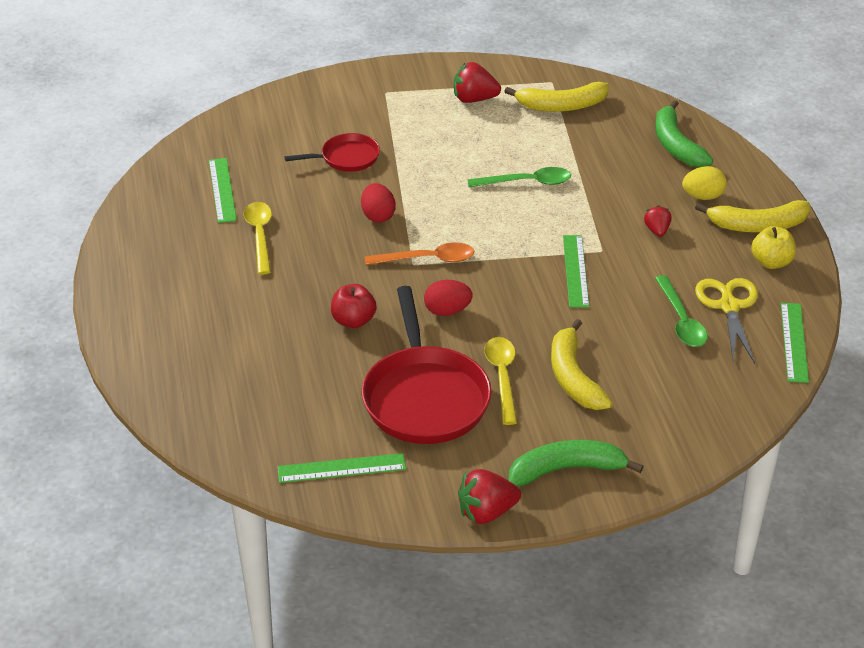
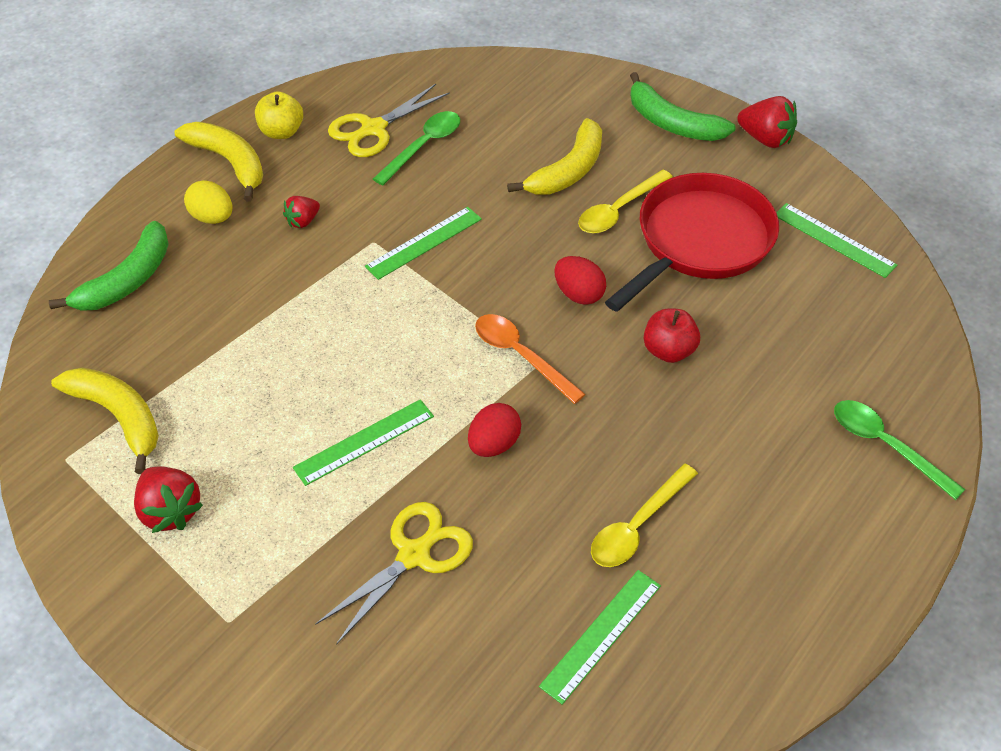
camera: 130 degrees left, 10 degrees up
(346, 158) = (415, 554): red pan -> yellow scissors
(526, 182) = (310, 358): green spoon -> green spoon (886, 446)
(794, 342) = (383, 77): green ruler -> green ruler (364, 442)

